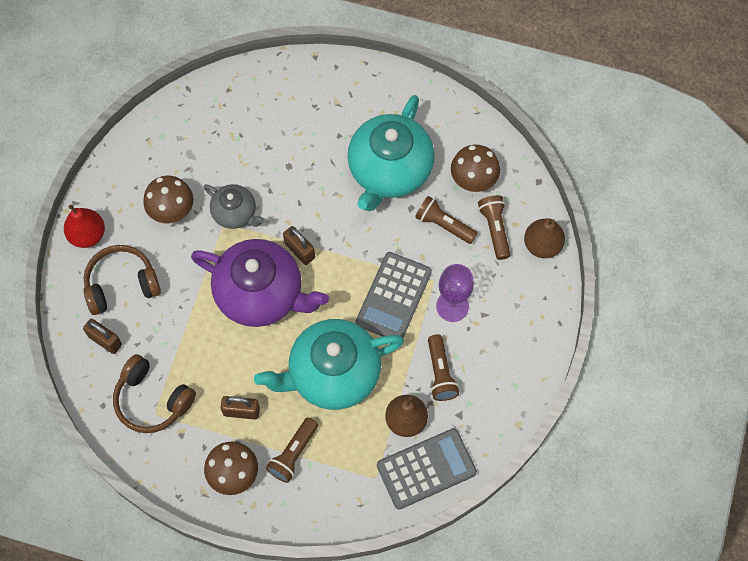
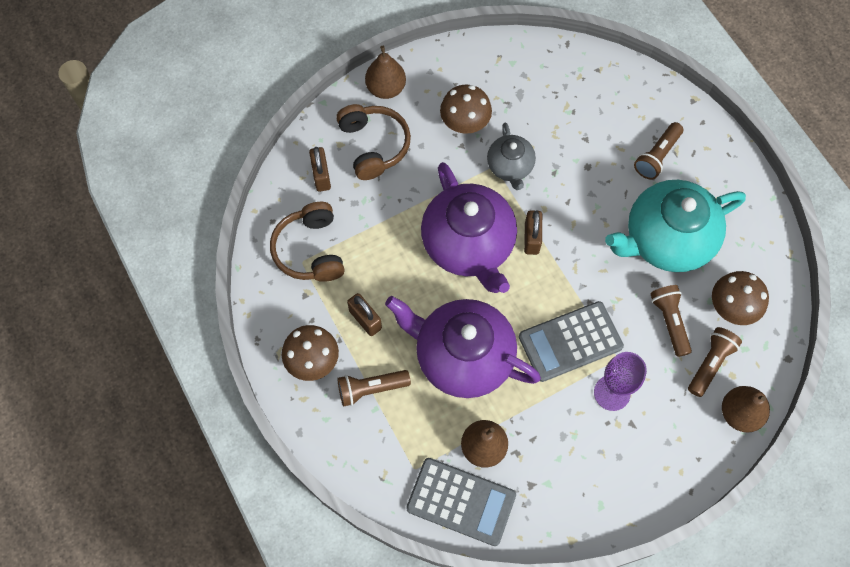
camera: 45 degrees right, 0 degrees up
(87, 235) = (386, 88): red pear -> brown pear
(121, 284) = (373, 145): brown headphones -> brown headphones turned 45 degrees clockwise
(332, 374) = (462, 356): turquoise teapot -> purple teapot
(440, 373) = (548, 437): brown flashlight -> brown flashlight (657, 156)

